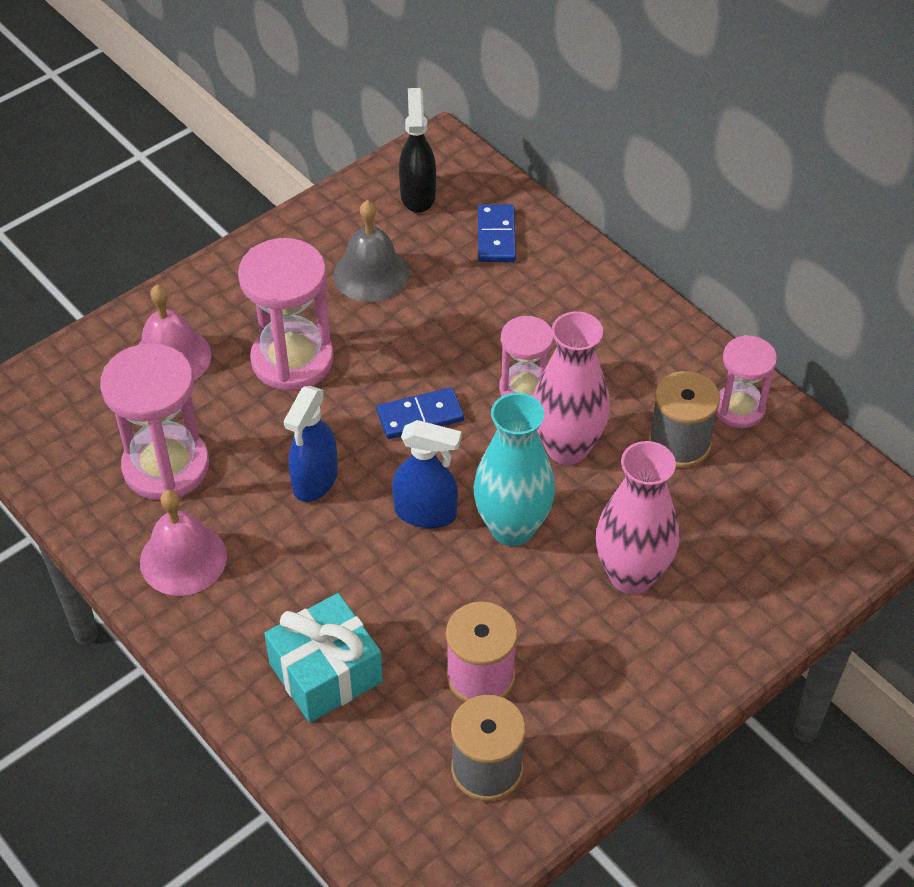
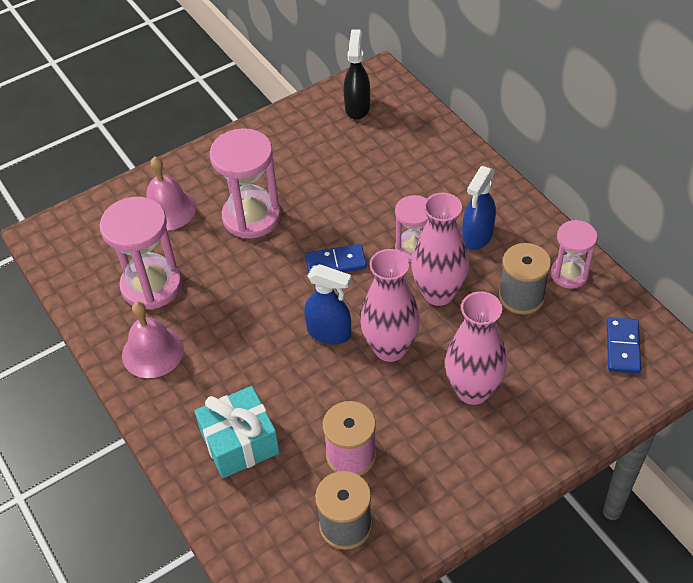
camera: 10 degrees right, 0 degrees up
(315, 480) = (254, 303): blue spray bottle -> blue spray bottle (477, 236)
(371, 274) = (316, 160): grey bell -> none
(496, 236) = (409, 139): blue domino -> blue domino (622, 347)
(512, 528) = (390, 348): turquoise vase -> pink vase

